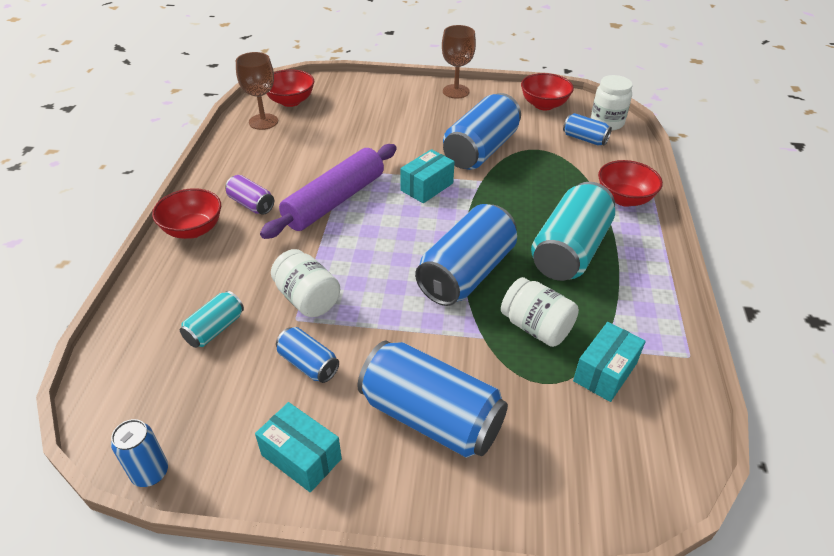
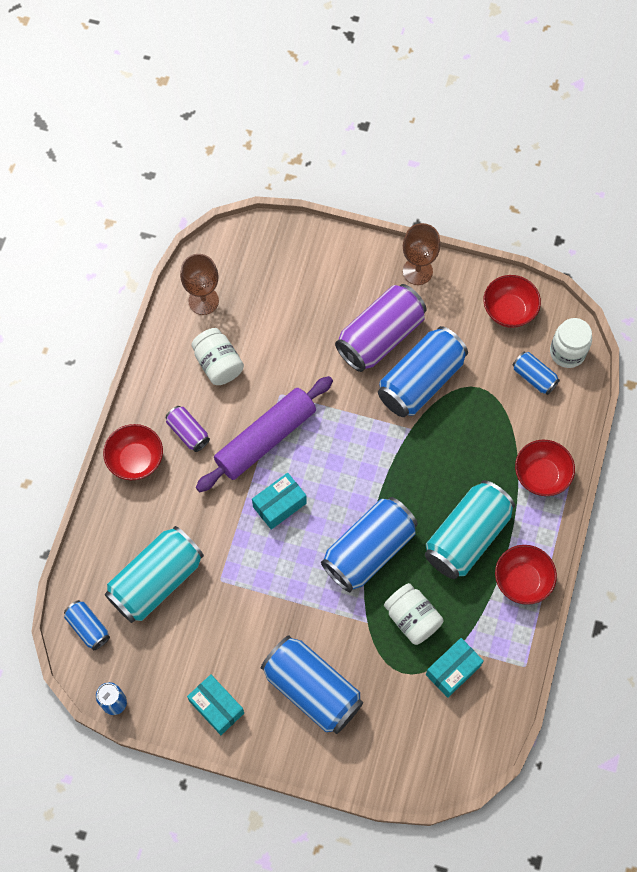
camera: 10 degrees right, 25 degrees up
(215, 329) = (156, 581): turquoise can -> turquoise can, size x2.01
(290, 101) = (234, 266): red bowl -> red bowl (522, 580)
(307, 299) = (231, 559): white jar -> white jar (218, 364)
(308, 364) = (227, 627): blue can -> blue can (88, 627)
(427, 187) = (355, 431): turquoise box -> turquoise box (279, 505)
(434, 128) = (380, 337): none -> purple can

